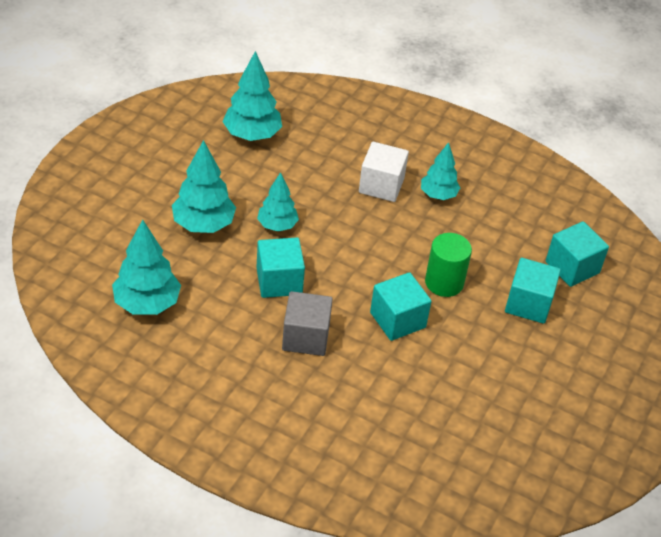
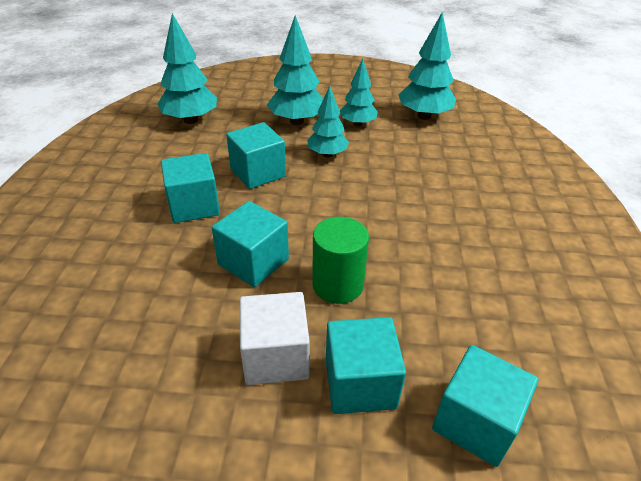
camera: 70 degrees right, 5 degrees down
(305, 337) = (194, 206): grey cube -> turquoise cube
(381, 185) = (442, 199): white cube -> white cube (276, 356)
(438, 195) = (473, 243): turquoise tree -> turquoise tree (357, 124)

